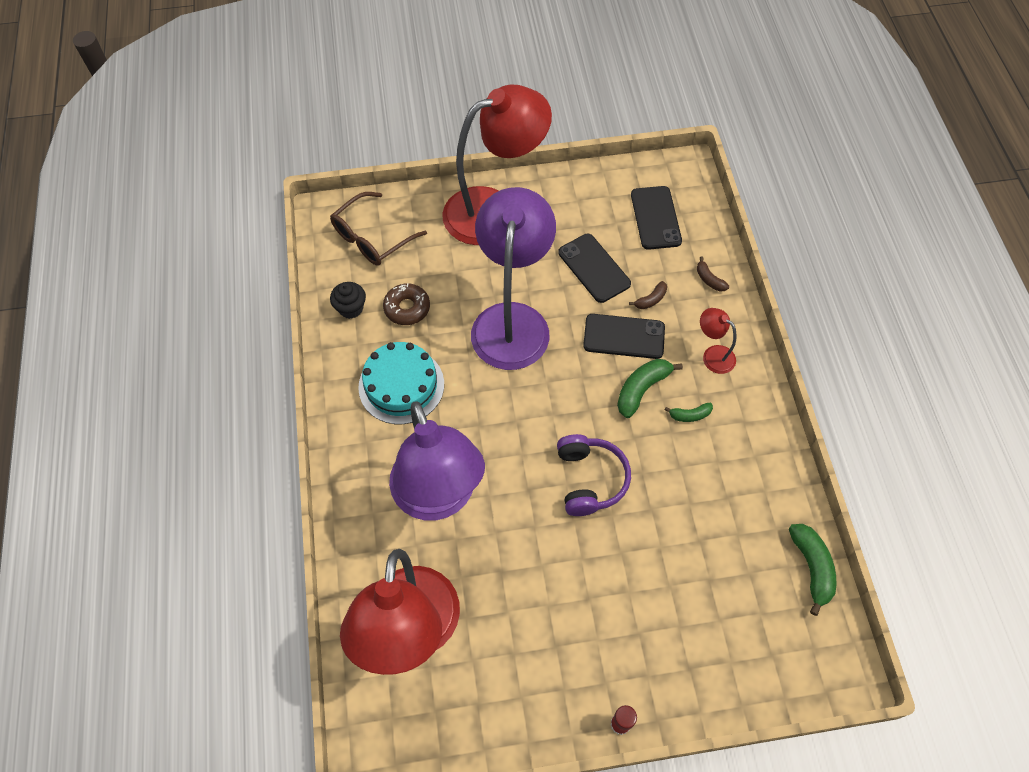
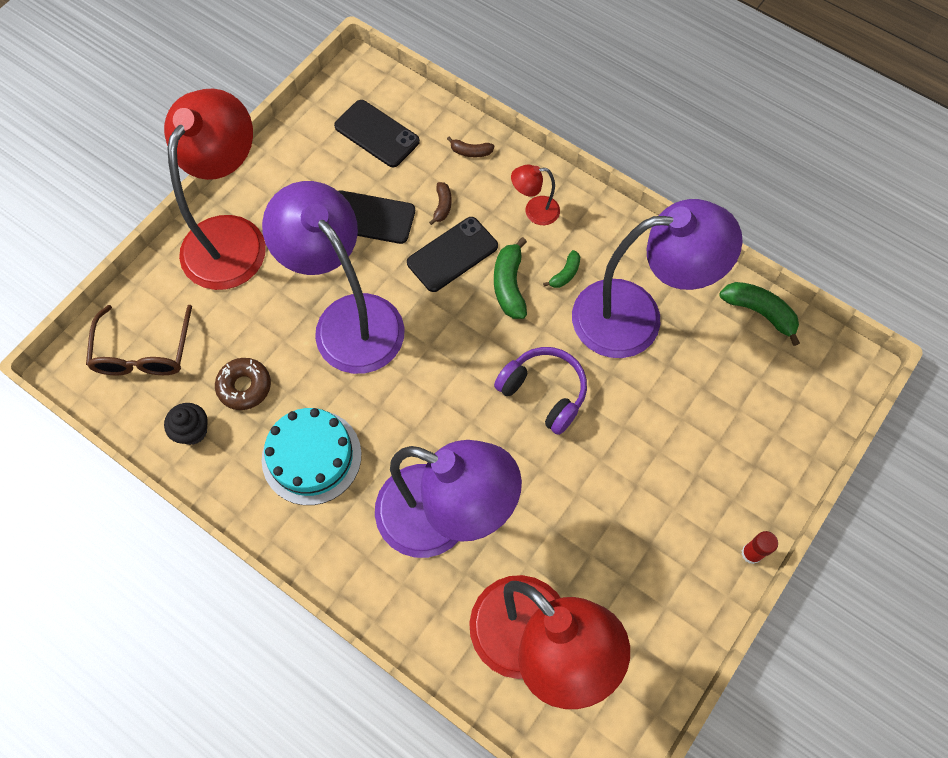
camera: 45 degrees left, 5 degrees up
(710, 488) = (636, 317): none -> purple lamp

